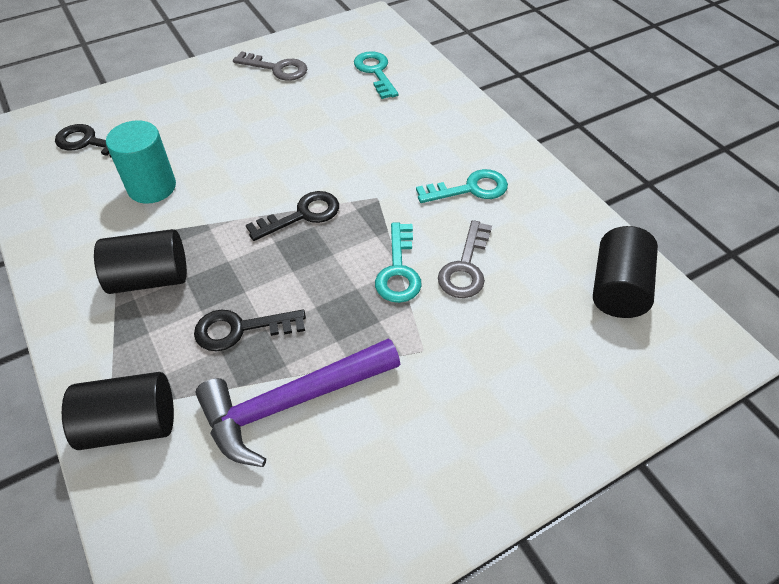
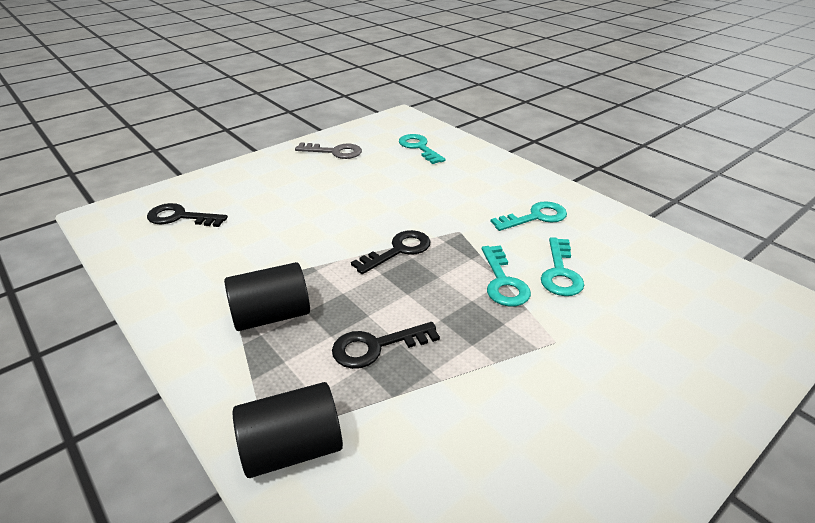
camera: 10 degrees left, 15 degrees down
(152, 187) = (250, 244): turquoise cylinder -> none
(292, 402) = (452, 403): purple hammer -> none
(465, 267) = (560, 273): grey key -> turquoise key
(617, 288) = (696, 274): black cylinder -> none

